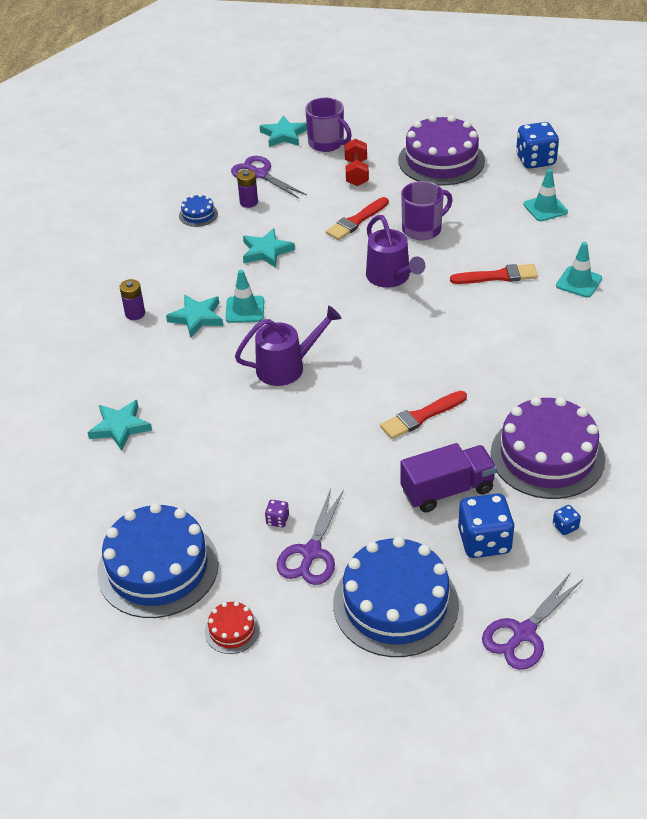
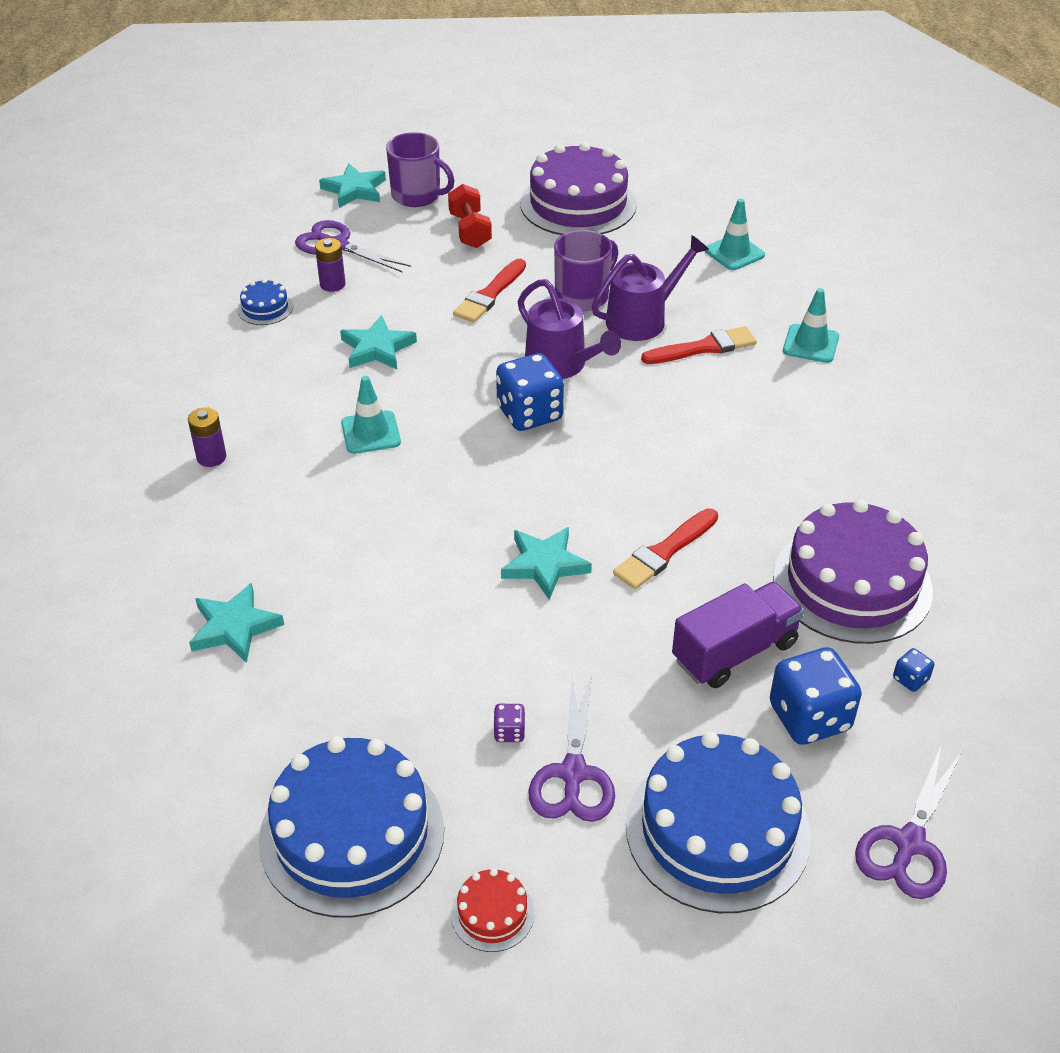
camera: 15 degrees left, 0 degrees up
(197, 318) = (304, 452): turquoise star -> turquoise star (544, 565)
(287, 367) = (455, 506): purple watering can -> purple watering can (643, 319)
(535, 160) = (700, 193): blue dice -> blue dice (529, 414)

